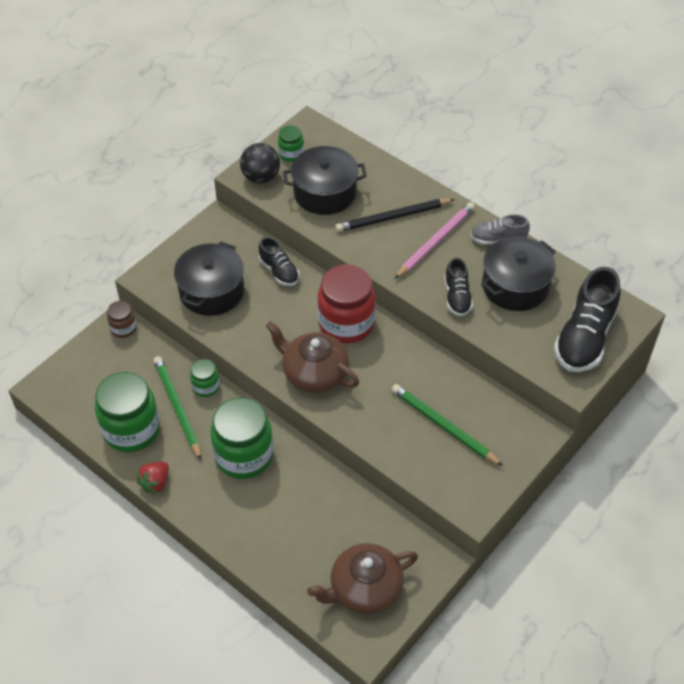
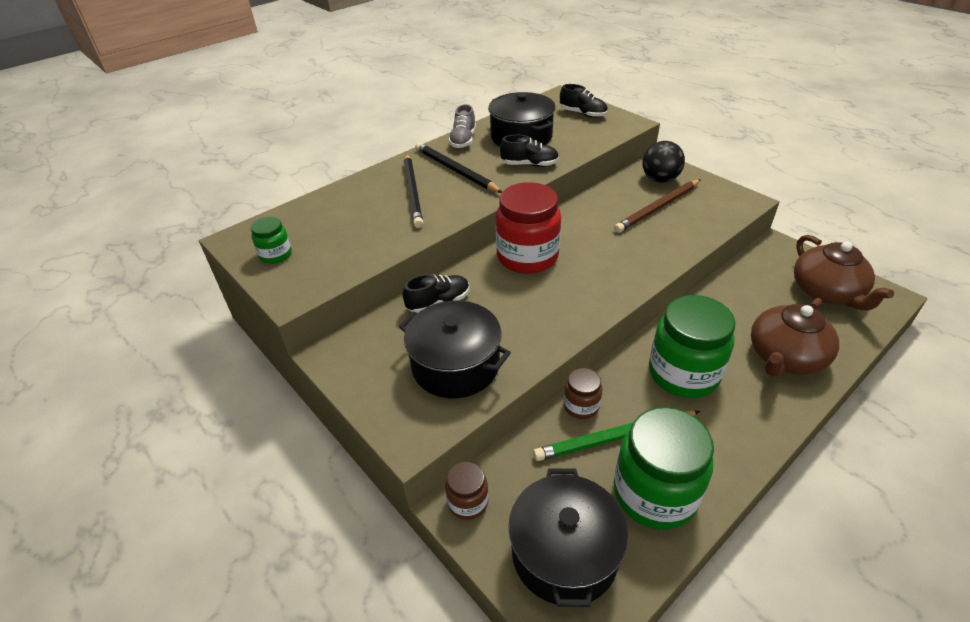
camera: 80 degrees left, 10 degrees down
(155, 483) = (738, 466): red strawberry -> none
(206, 387) = (581, 406): green jar -> brown jar
(261, 177) = (302, 281): black ball -> black ball (660, 179)
(314, 373) = (594, 283): brown teapot -> brown teapot (785, 357)
(325, 193) = (355, 233): black pot -> black pot (564, 553)
(435, 242) = (455, 170): pink pencil -> black pencil
(443, 426) = (658, 208): green pencil -> brown pencil
(584, 338) = (583, 114): black shoe -> black shoe, size x0.55

